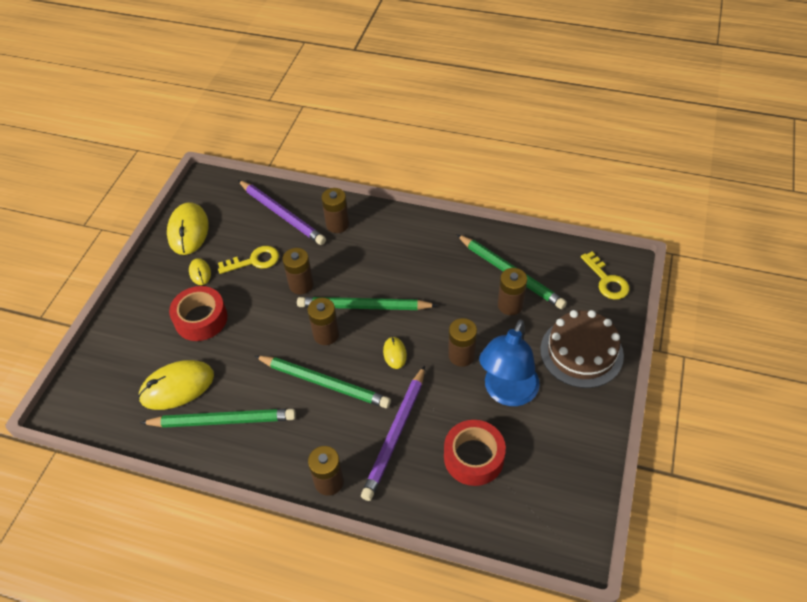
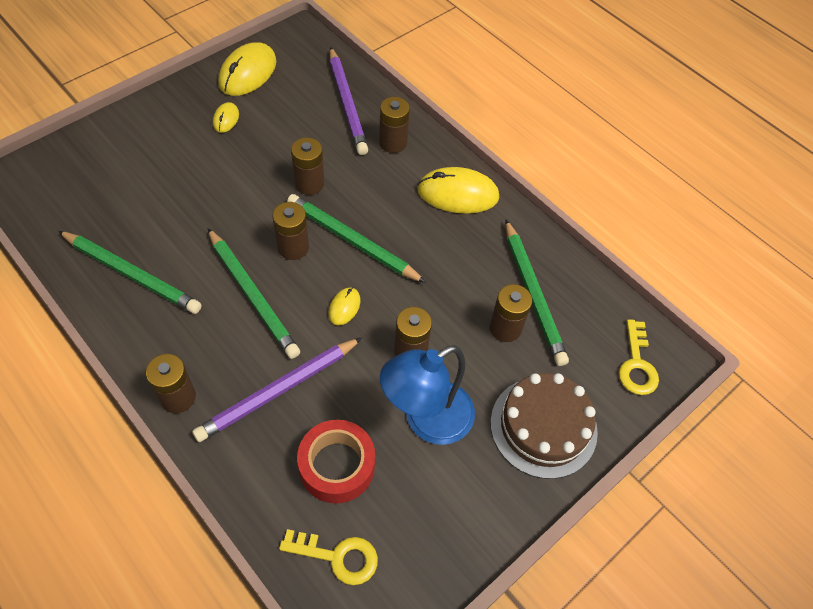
camera: 25 degrees right, 5 degrees up
(177, 387) = (119, 217): yellow mouse -> yellow mouse (457, 194)
(201, 319) = (191, 164): red tape -> none
(254, 261) = (284, 135): yellow key -> yellow key (337, 557)

